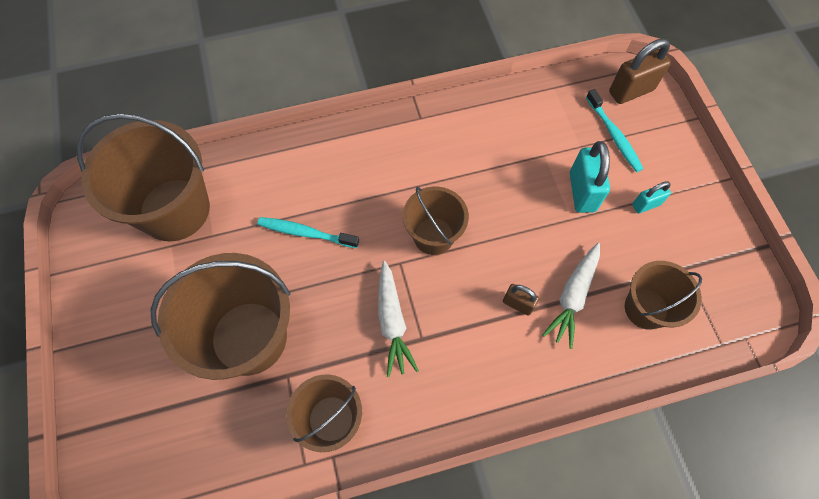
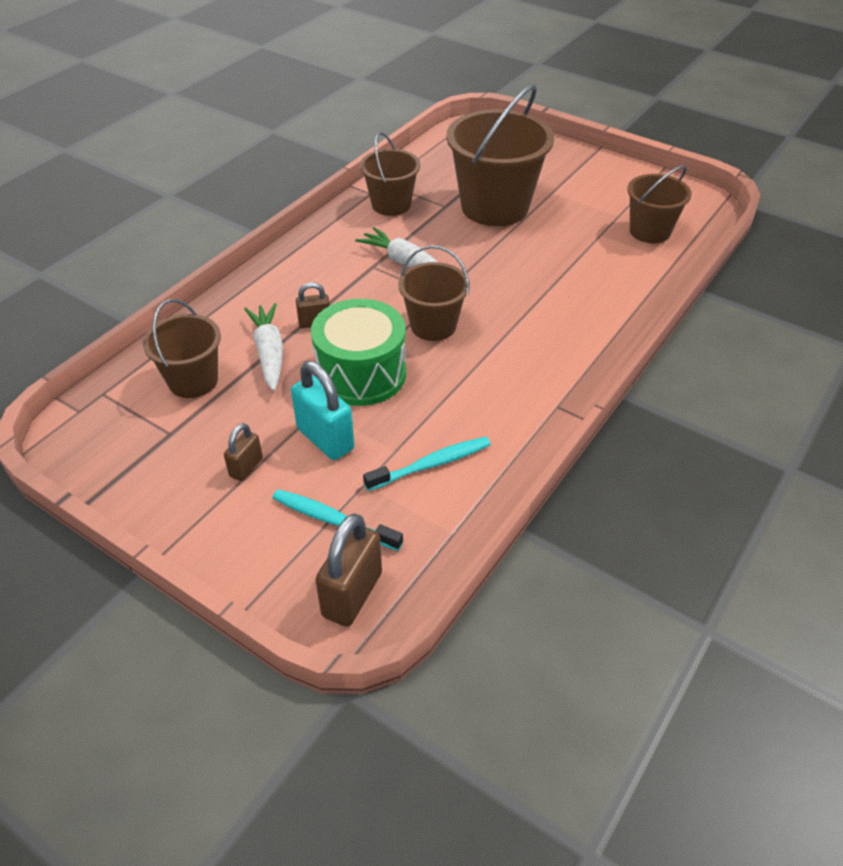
camera: 140 degrees right, 20 degrees down
(175, 209) = (649, 231): brown bucket -> brown bucket, size x0.58
(306, 233) = (536, 271): turquoise toothbrush -> turquoise toothbrush (431, 464)
(520, 228) = (361, 373): none -> green drum
(646, 205) = (246, 467): turquoise padlock -> brown padlock

